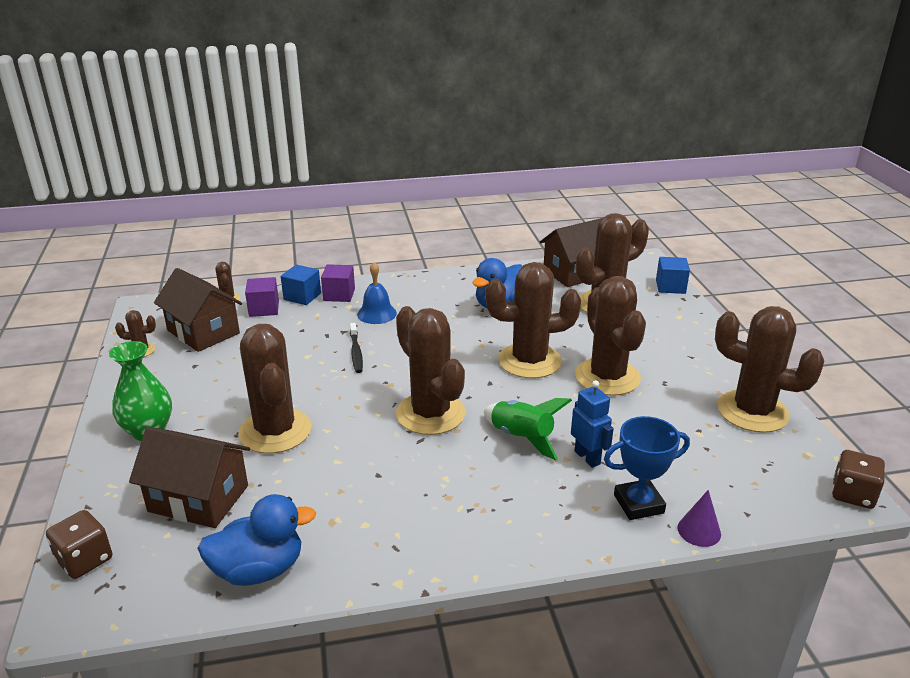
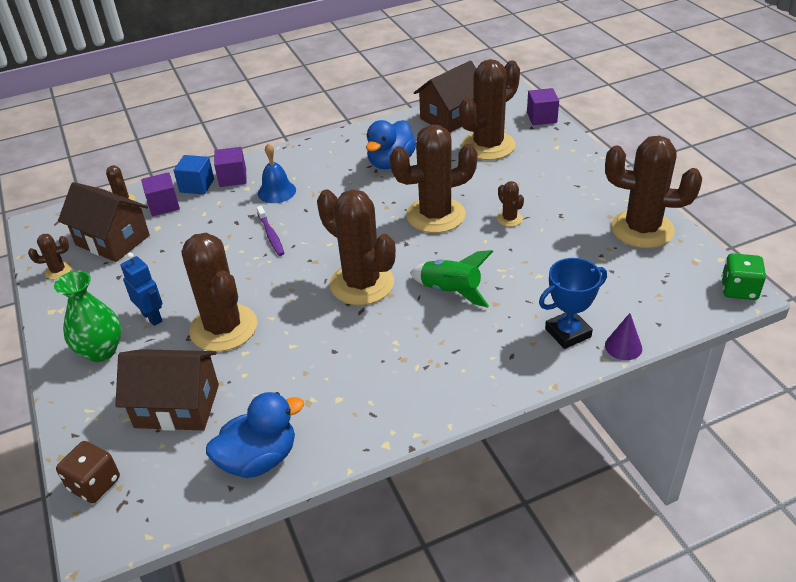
camera: 10 degrees left, 10 degrees up
(356, 352) = (271, 235): black toothbrush -> purple toothbrush
(587, 457) = (513, 299): blue robot -> blue robot (152, 317)
(607, 377) = (509, 219): brown cactus -> brown cactus, size x0.43
(670, 287) = (541, 117): blue cube -> purple cube
(852, 494) = (739, 289): brown dice -> green dice

